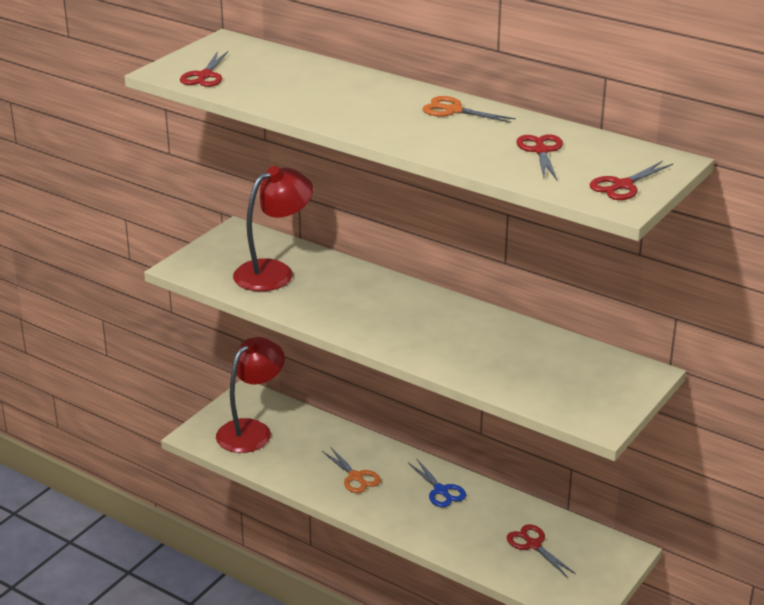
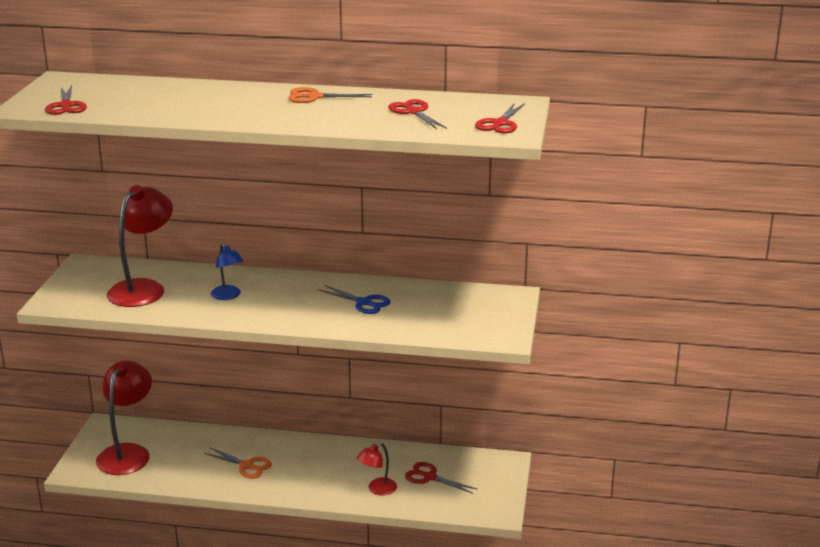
camera: 25 degrees left, 5 degrees down
(349, 300) = (228, 296): none -> blue lamp
(441, 491) = (327, 457): blue scissors -> blue scissors (363, 303)
(470, 542) = (377, 489): none -> red lamp

